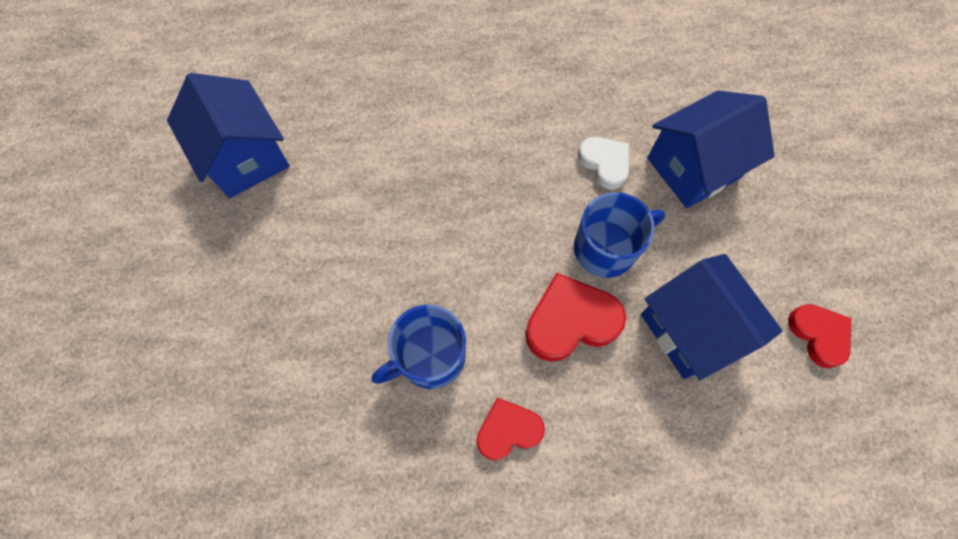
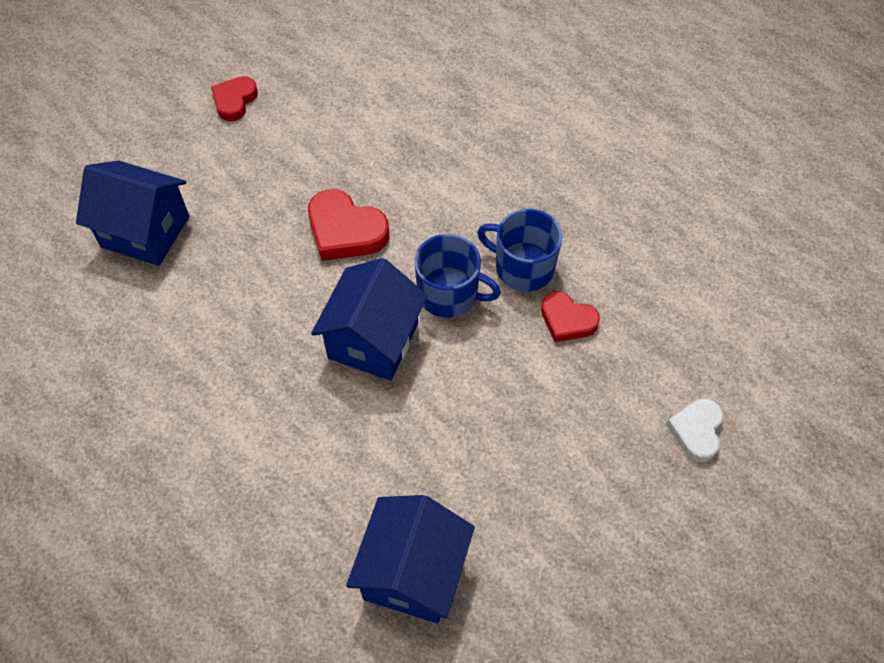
camera: 130 degrees left, 10 degrees down
(508, 430) = (453, 218): red heart -> red heart (567, 320)
(605, 163) = (187, 290): white heart -> white heart (696, 431)
(606, 248) = (267, 244): blue mug -> blue mug (522, 267)
(691, 329) = (289, 164): blue house -> blue house (373, 341)

